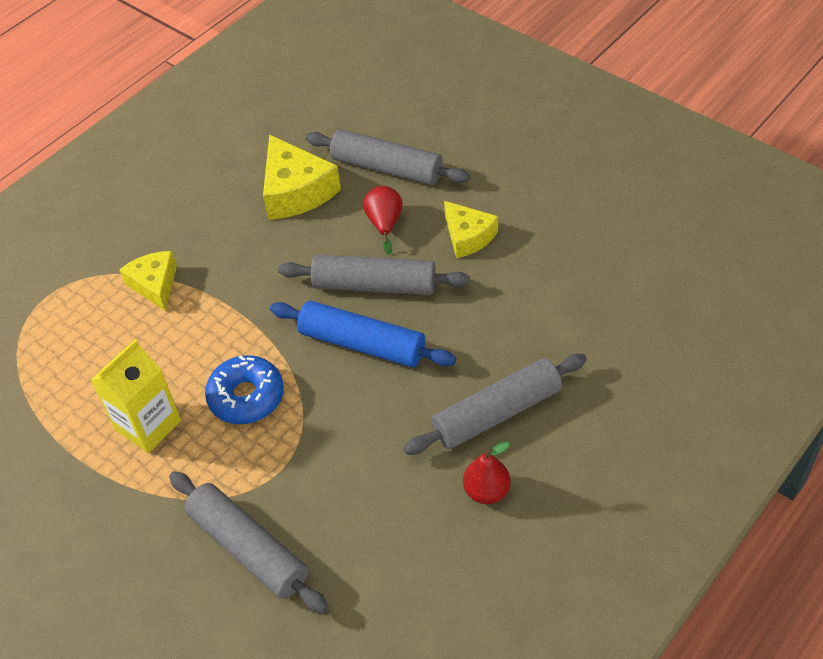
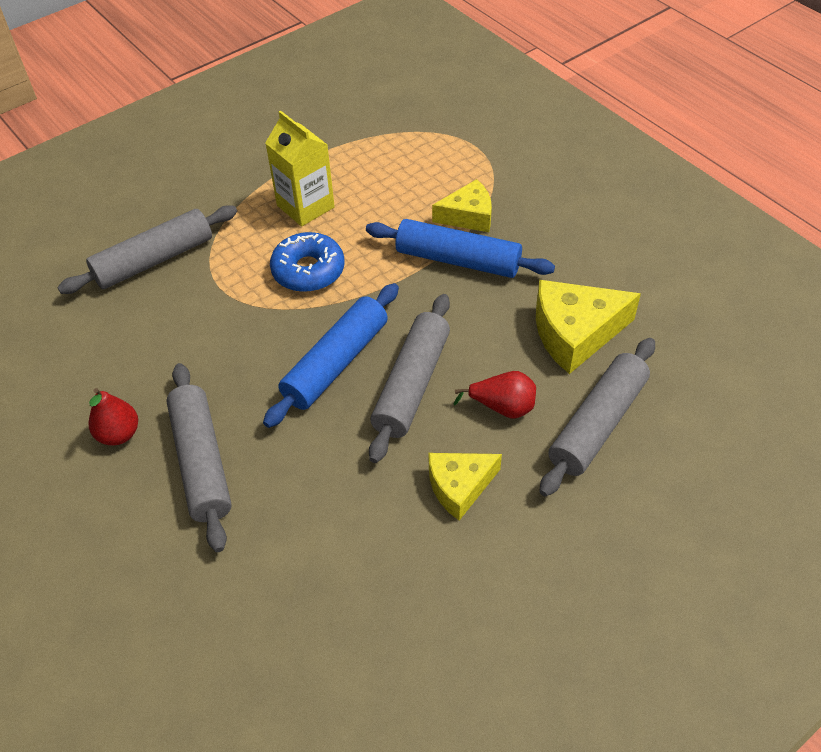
camera: 100 degrees right, 0 degrees up
(217, 281) = (458, 260): none -> blue rolling pin

